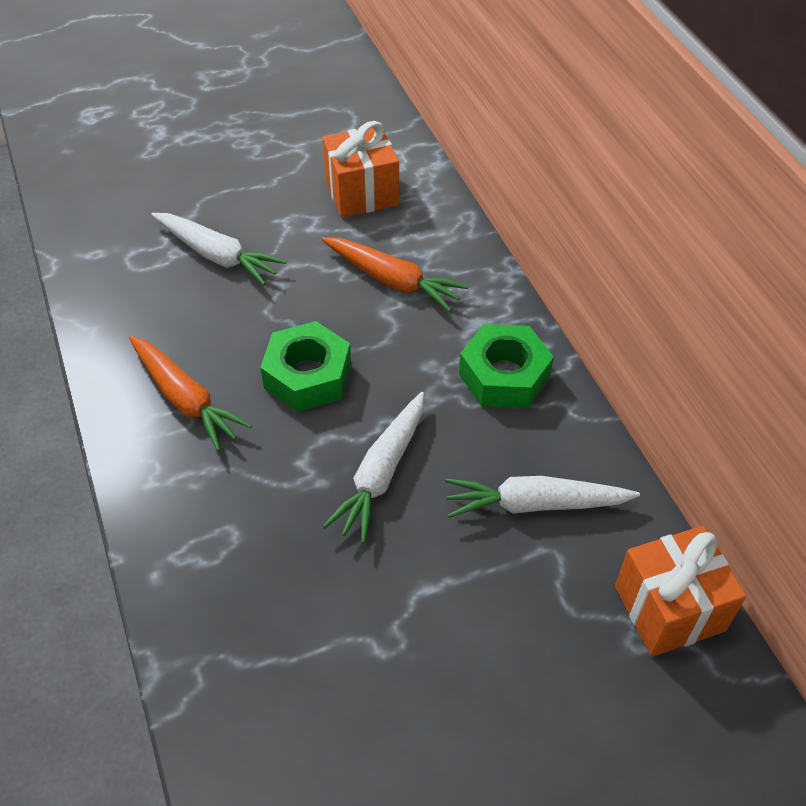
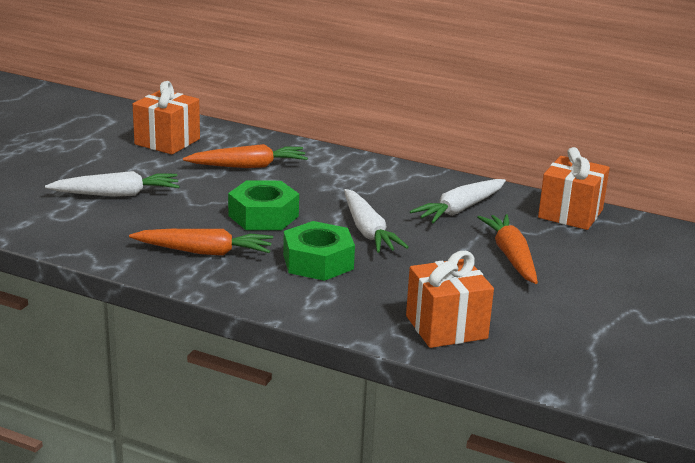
camera: 45 degrees left, 25 degrees down
(258, 703) = (446, 327): none -> orange gift
(486, 635) = (511, 256): none -> orange carrot
(504, 376) = (370, 176): green nut -> green nut (318, 262)

